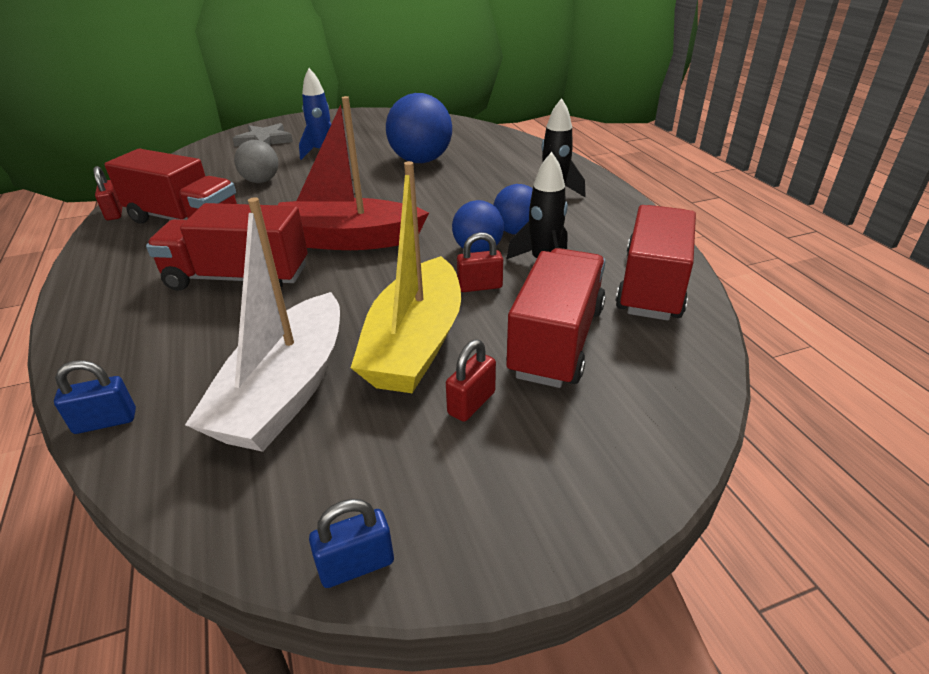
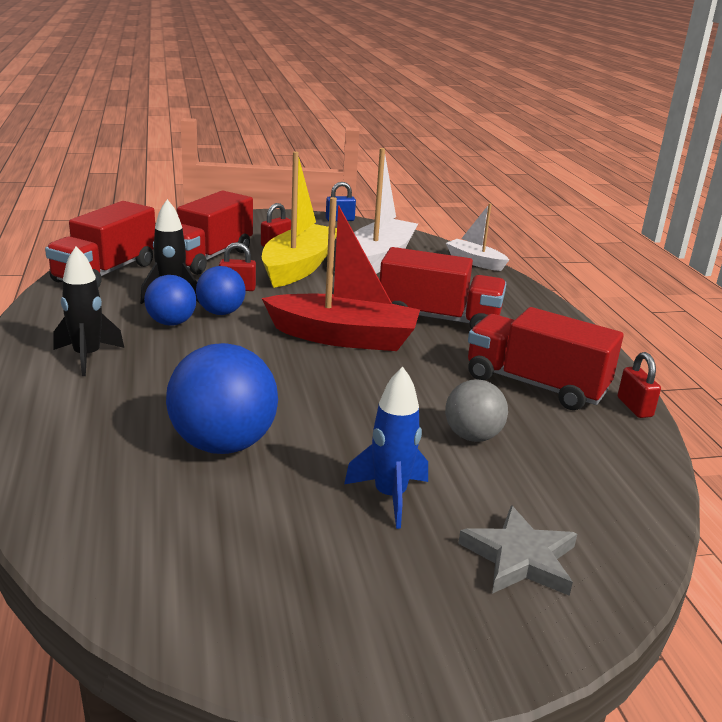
camera: 175 degrees left, 10 degrees down
(105, 421) = (475, 262): blue padlock -> white boat

